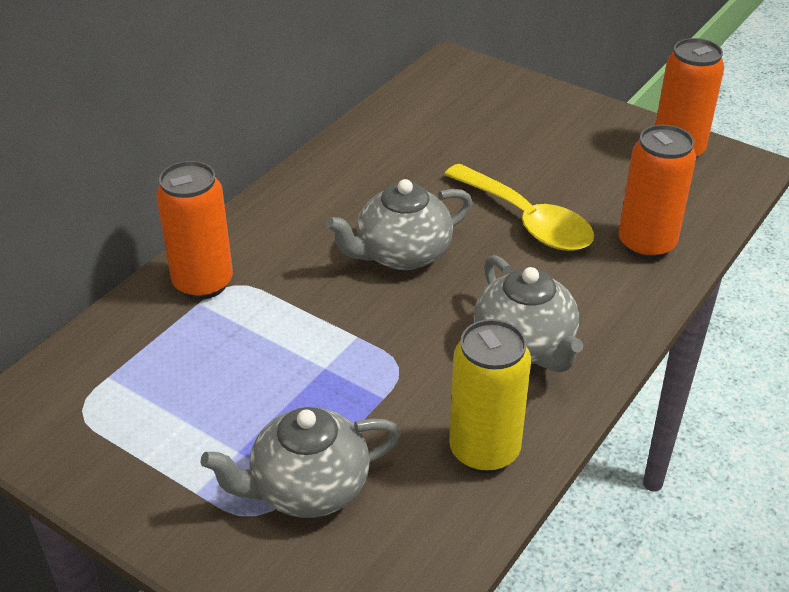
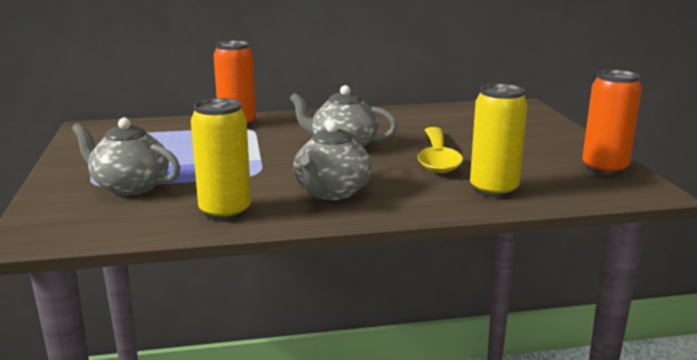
camera: 45 degrees right, 20 degrees down
(646, 244) = (493, 190): orange can -> yellow can

